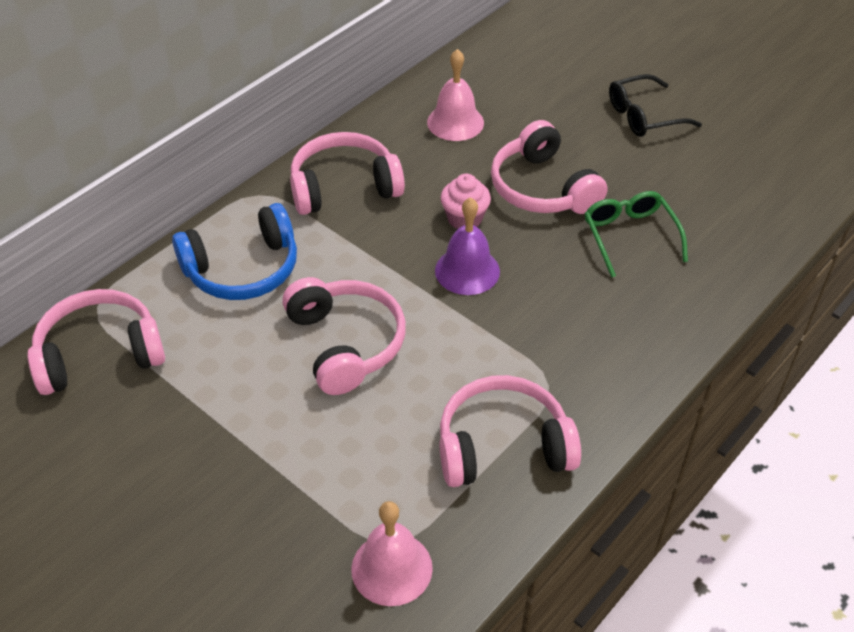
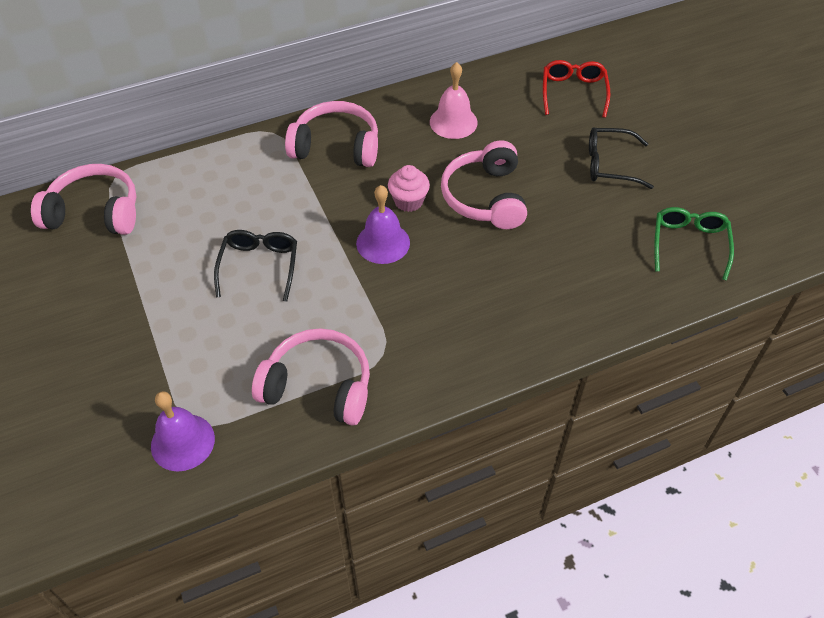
camera: 25 degrees right, 5 degrees up
(243, 269) = (225, 185): blue headphones -> none
(346, 343) = (259, 266): pink headphones -> black glasses
(391, 568) = (182, 442): pink bell -> purple bell
(558, 56) = (573, 92): none -> red glasses
(630, 236) = (528, 260): green glasses -> green glasses (689, 244)

